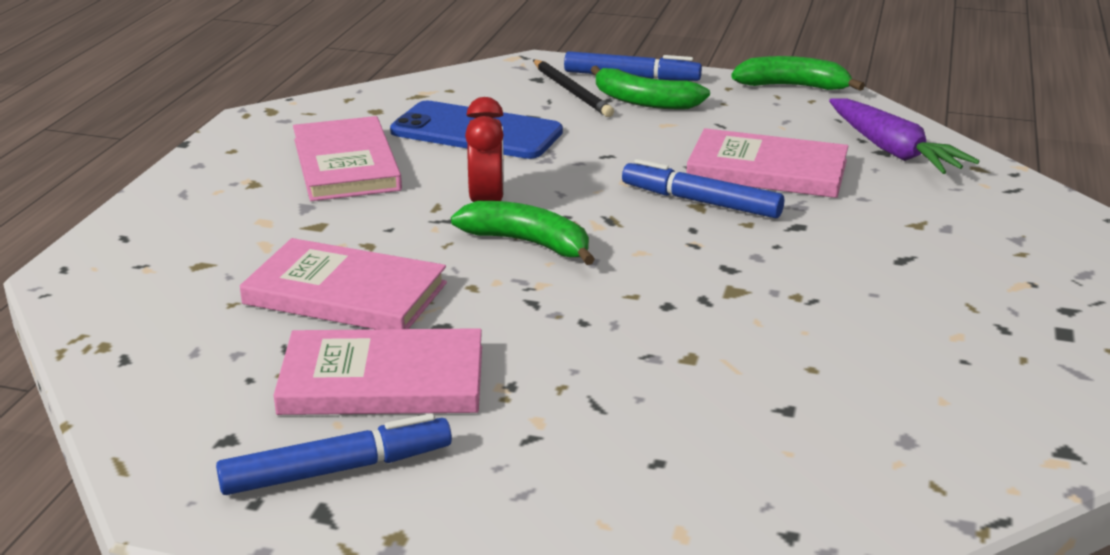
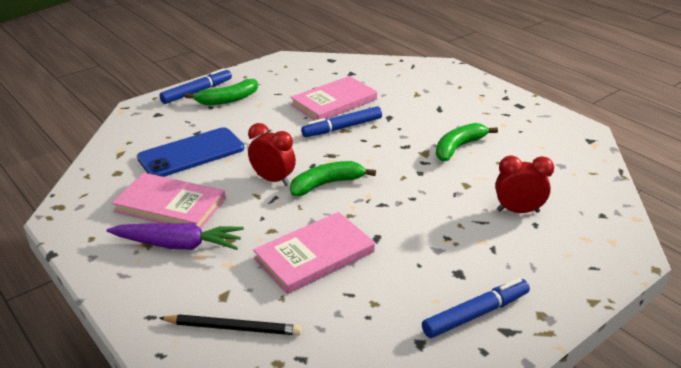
camera: 55 degrees left, 5 degrees up
(337, 469) = (476, 314): blue marker -> blue marker turned 45 degrees clockwise
(382, 380) = (410, 273): pink book -> none
(572, 91) = (187, 111): black pencil -> black pencil (233, 327)
(676, 432) = (518, 211): none -> red clock
(793, 86) = (266, 63): green banana -> green banana (458, 147)
(892, 151) = (353, 71): purple carrot -> purple carrot (178, 245)

